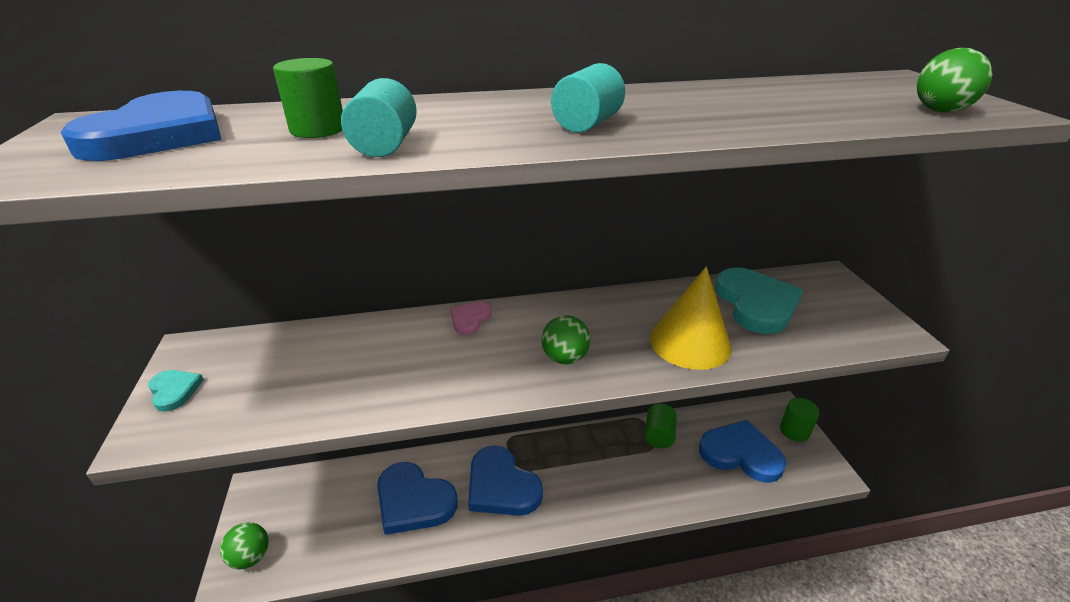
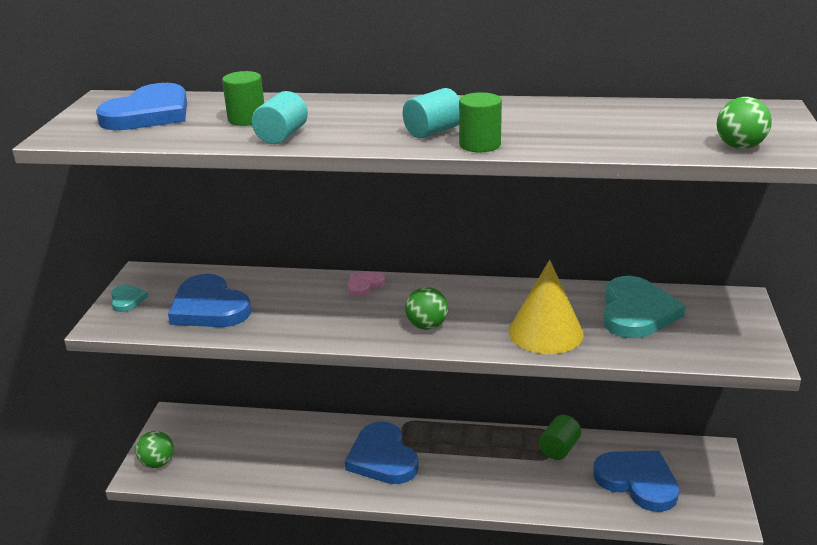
camera: 20 degrees right, 5 degrees down
(413, 501) = (300, 452): blue heart -> blue heart (209, 307)
(794, 431) = (713, 474): green cylinder -> green cylinder (480, 145)

